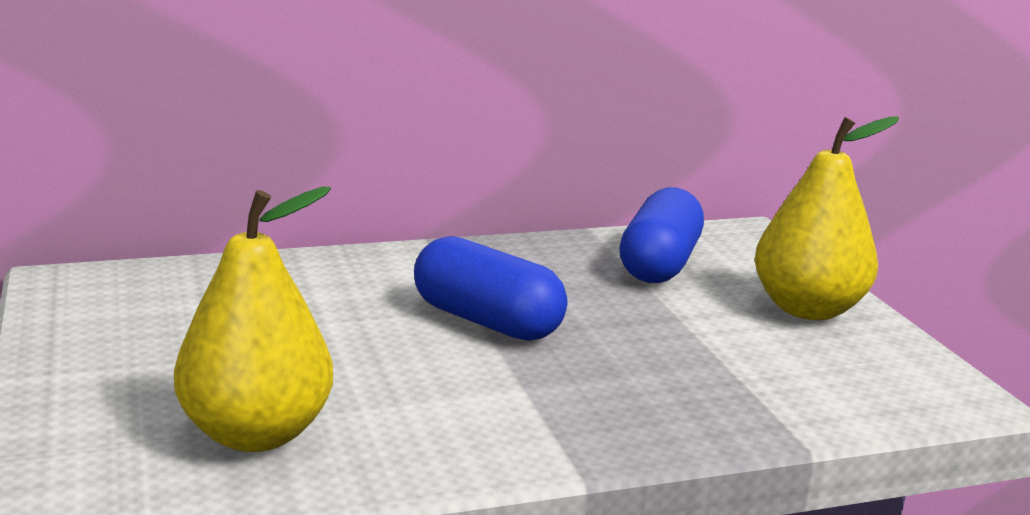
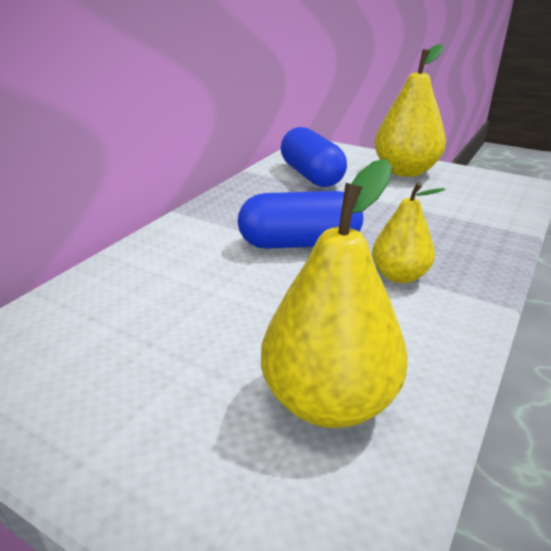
camera: 40 degrees left, 10 degrees up
(525, 394) = (399, 276): none -> yellow pear

